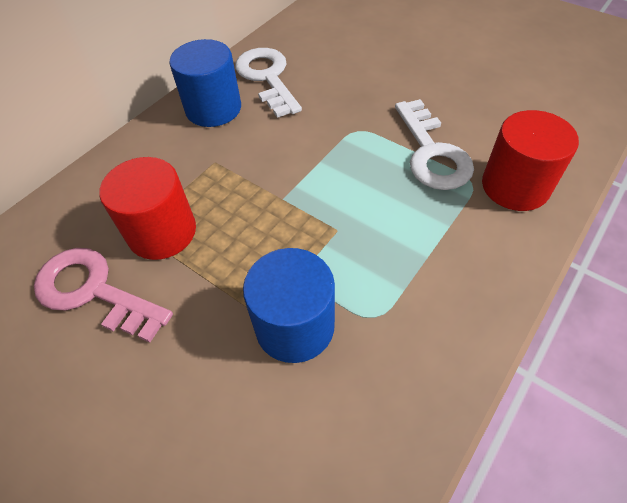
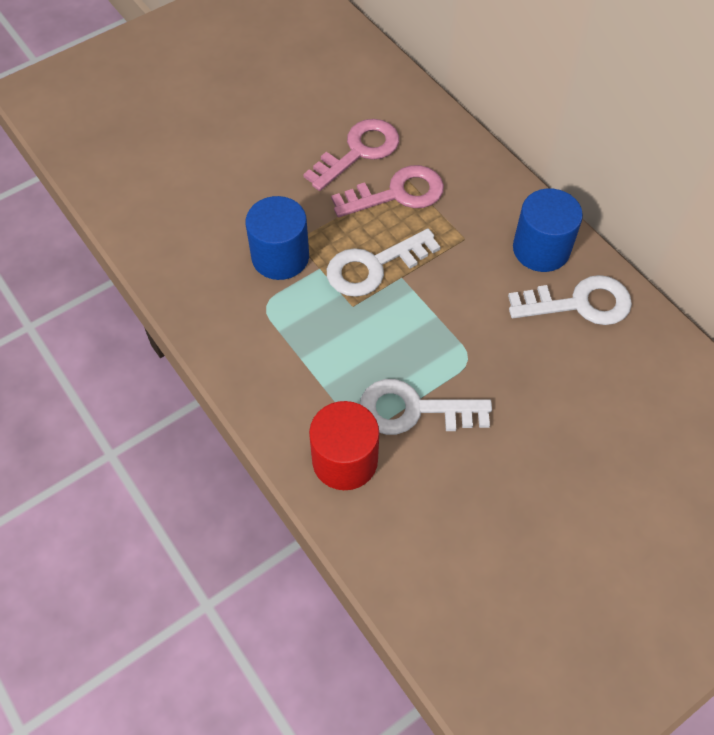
camera: 105 degrees right, 5 degrees up
(162, 232) = (397, 194): red cylinder -> pink key
(277, 226) = (373, 266): none -> white key

